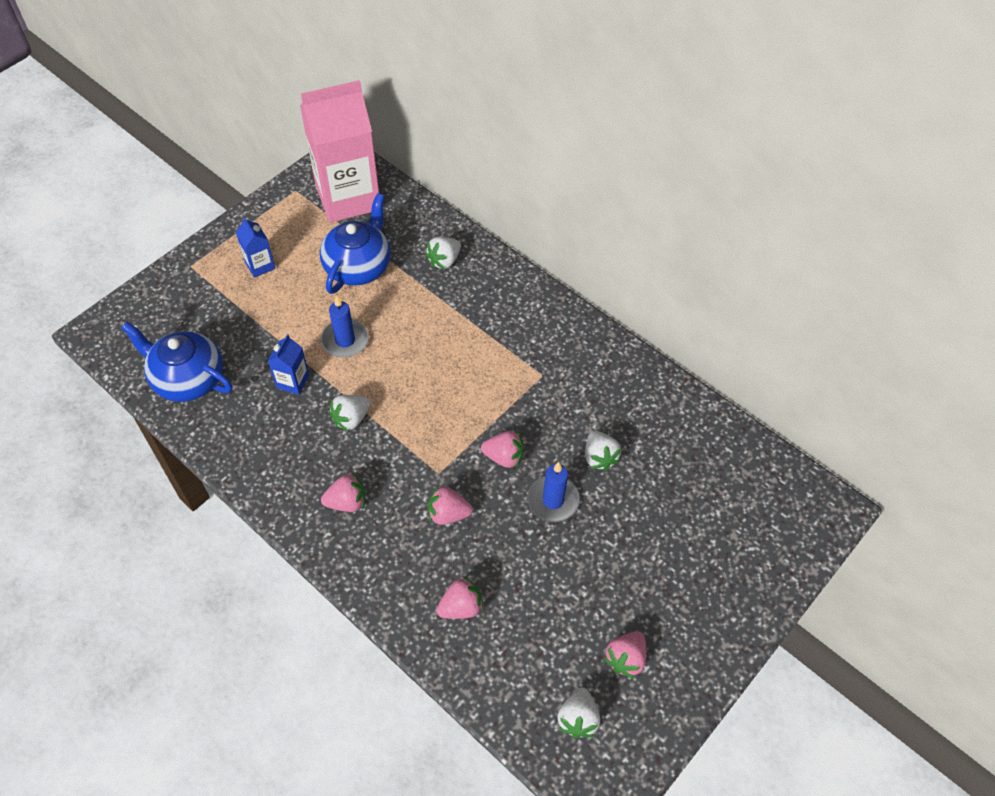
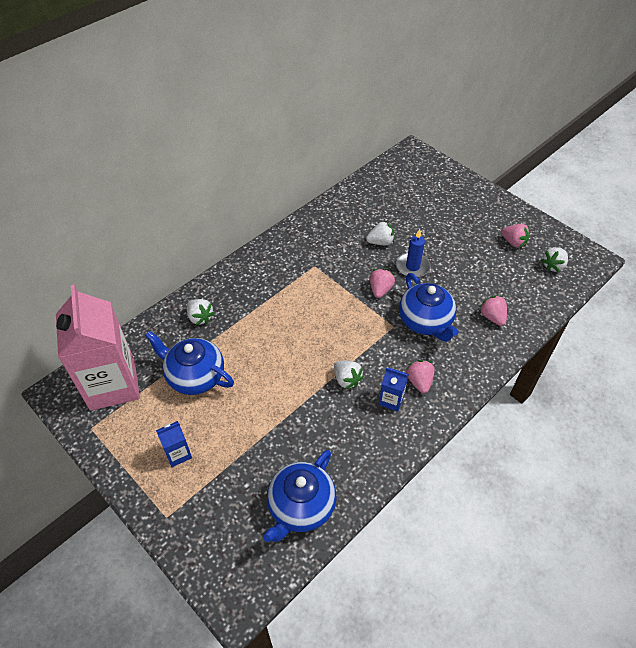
camera: 85 degrees left, 5 degrees down
(293, 381) = (309, 421): blue carton -> blue carton (391, 400)
(345, 340) = (271, 385): blue candle -> none
(448, 514) = (425, 321): pink strawberry -> blue teapot
(578, 718) = (553, 266): white strawberry -> white strawberry turned 120 degrees clockwise

